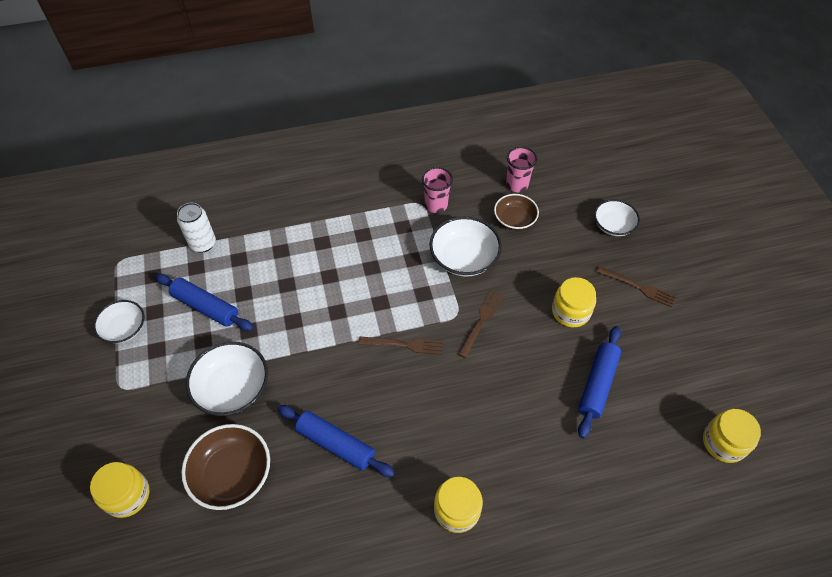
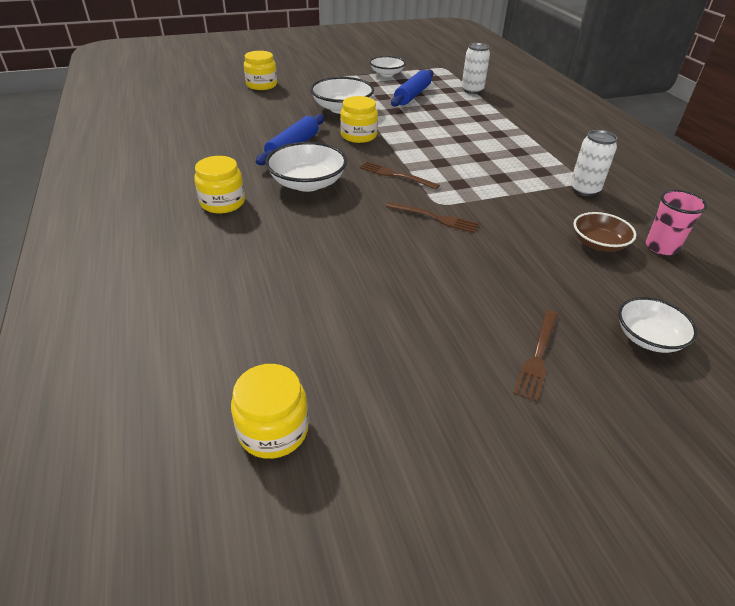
camera: 85 degrees right, 15 degrees down
(232, 474) = (272, 113): brown bowl -> none
(405, 345) = (395, 175): brown fork -> brown fork turned 120 degrees clockwise
(436, 205) = (584, 190): pink cup -> white can
(464, 258) = (518, 207): white bowl -> white bowl (307, 183)
(570, 311) = (469, 285): yellow jar -> yellow jar (358, 136)
(597, 384) = (363, 301): blue rolling pin -> none

